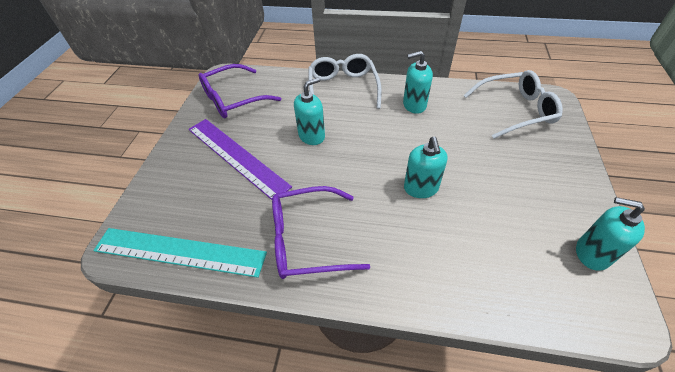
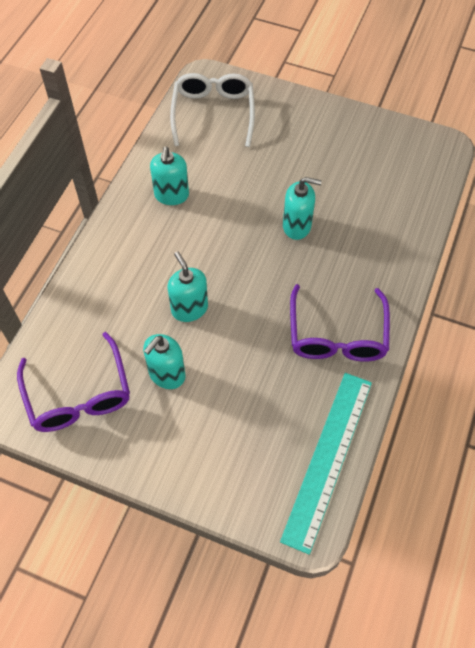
camera: 80 degrees left, 10 degrees up
(236, 156) = (199, 396): purple ruler -> none
(343, 89) = (110, 259): white glasses -> none
(591, 253) = (390, 137): turquoise soap dispenser -> turquoise soap dispenser (167, 374)

